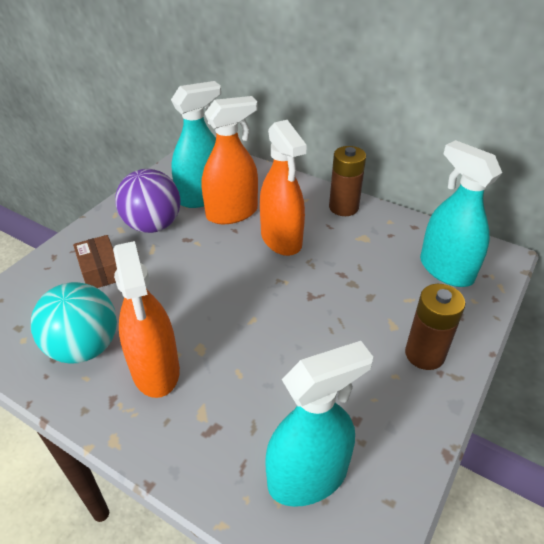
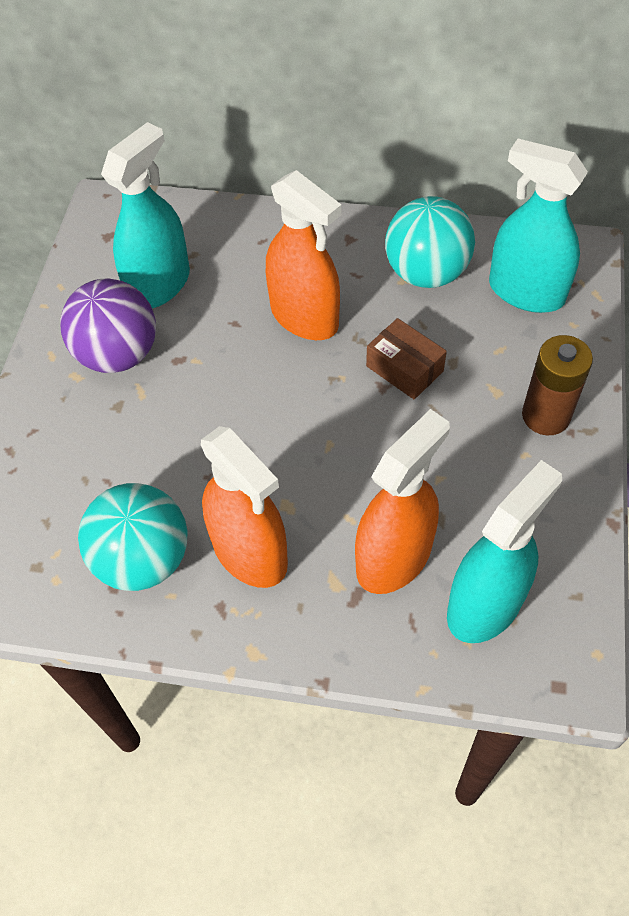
camera: 20 degrees left, 15 degrees up
(100, 271) = (91, 448): brown box -> brown box (404, 368)
(232, 213) = (216, 297): orange spray bottle -> orange spray bottle (394, 557)
(343, 207) = (360, 238): brown battery -> none
(378, 238) = (426, 273): none -> turquoise ball

